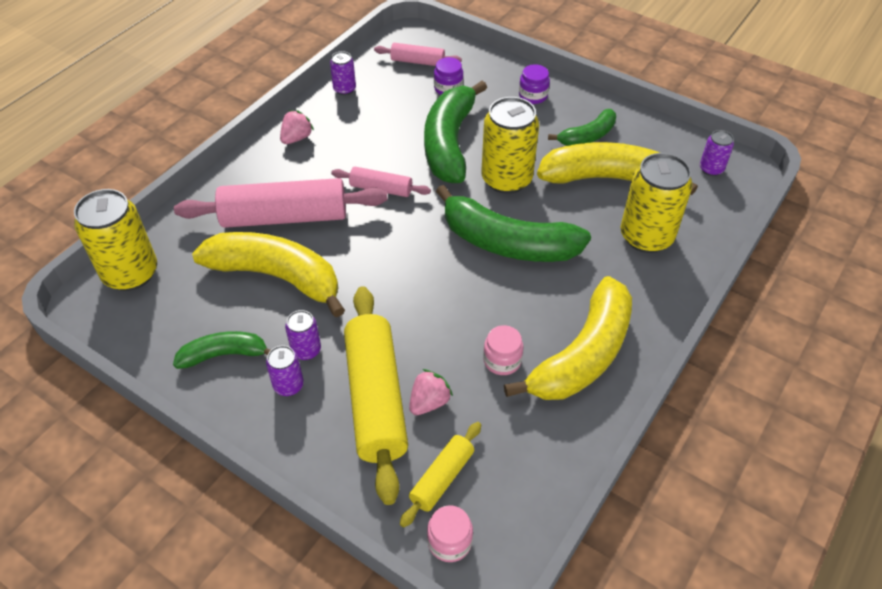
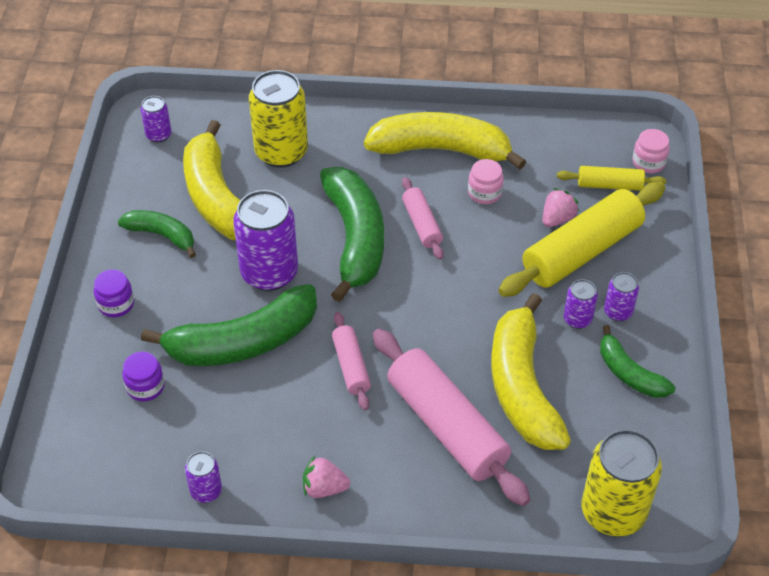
camera: 120 degrees left, 0 degrees up
(417, 61) = (107, 443): pink rolling pin -> pink rolling pin (421, 224)
(429, 402) = (557, 219): pink strawberry -> pink strawberry turned 120 degrees clockwise
(506, 179) = (269, 273): yellow can -> purple can

